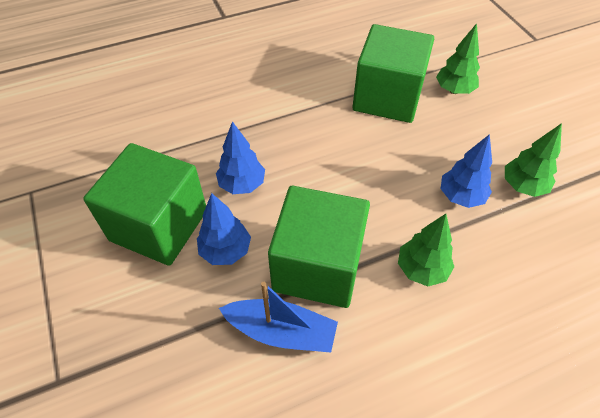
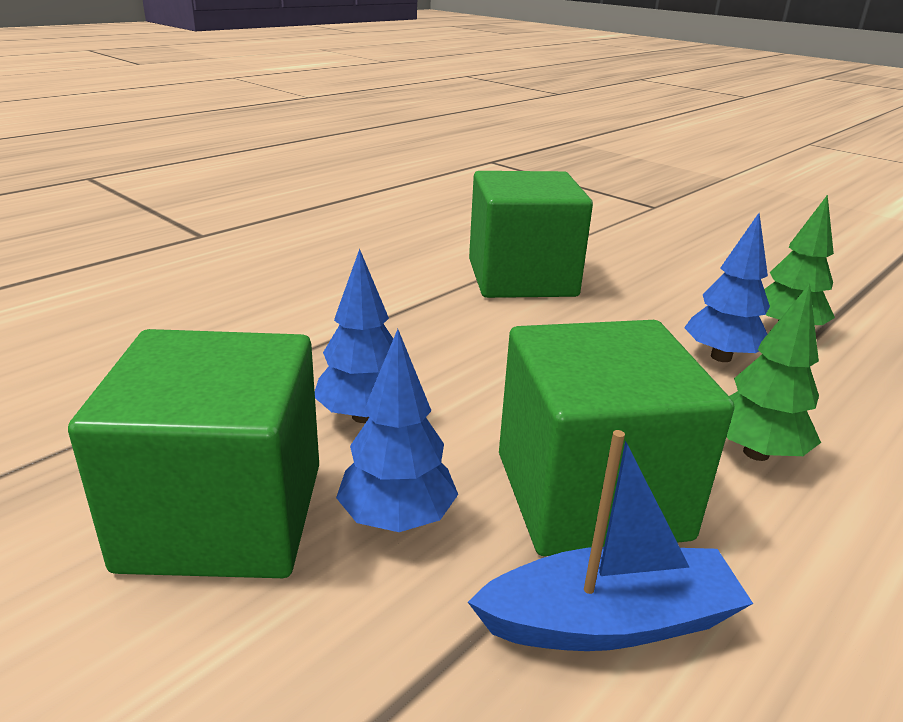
camera: 25 degrees left, 25 degrees down
(454, 90) = (604, 259): green tree -> none

